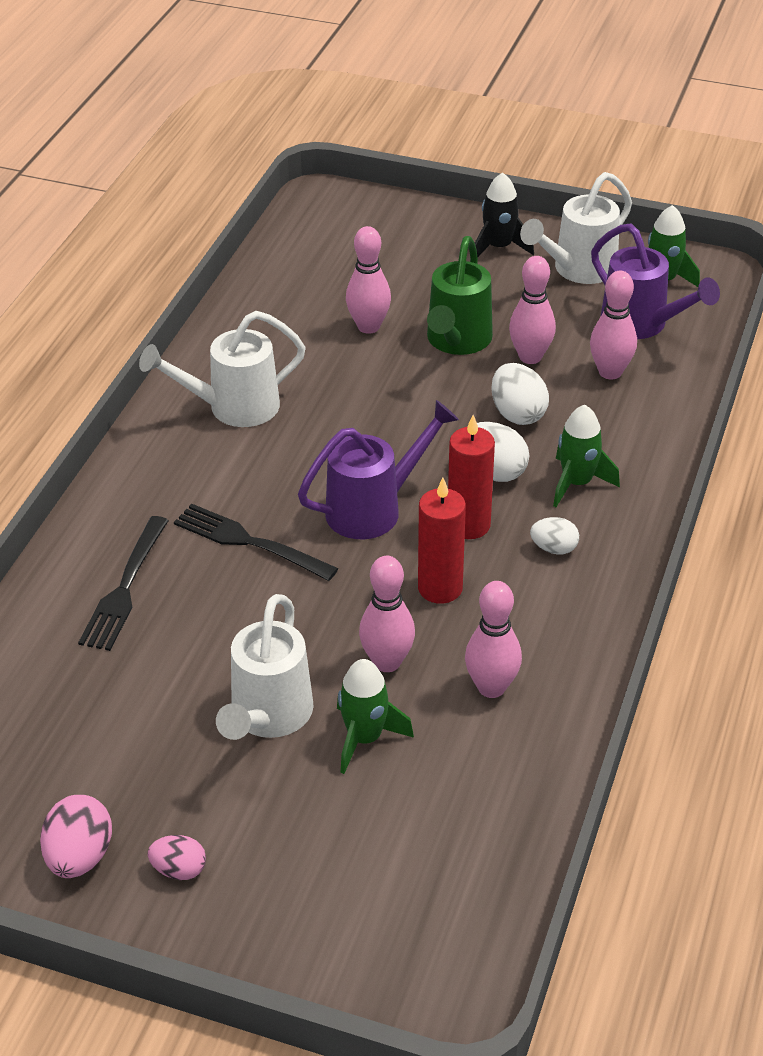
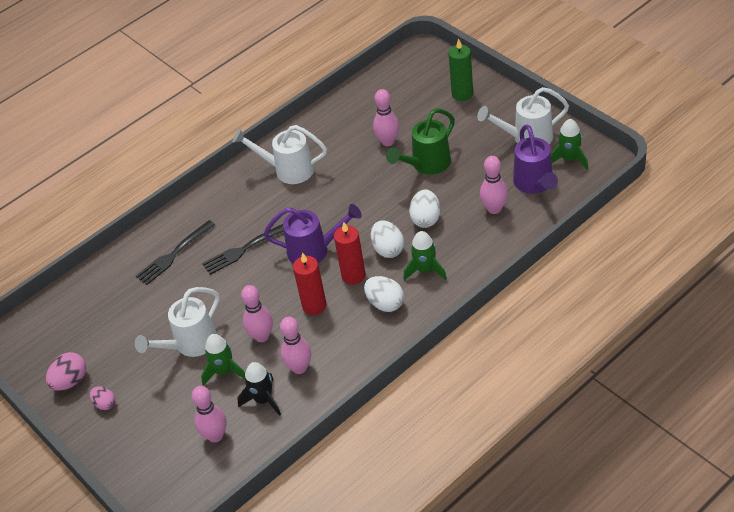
camera: 35 degrees right, 5 degrees up
(249, 542) = (244, 249): black fork -> black fork turned 90 degrees counterclockwise
(432, 237) = (462, 94): none -> green candle
(498, 247) = (493, 111): black rocket -> black rocket (263, 400)
(530, 357) = (458, 186): pink bowling pin -> pink bowling pin (215, 436)
(554, 548) = (385, 303): white egg -> white egg, size x1.58

